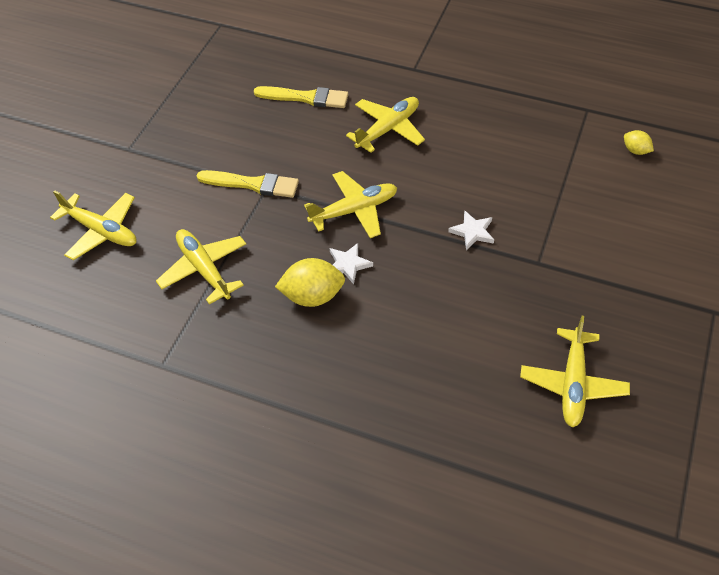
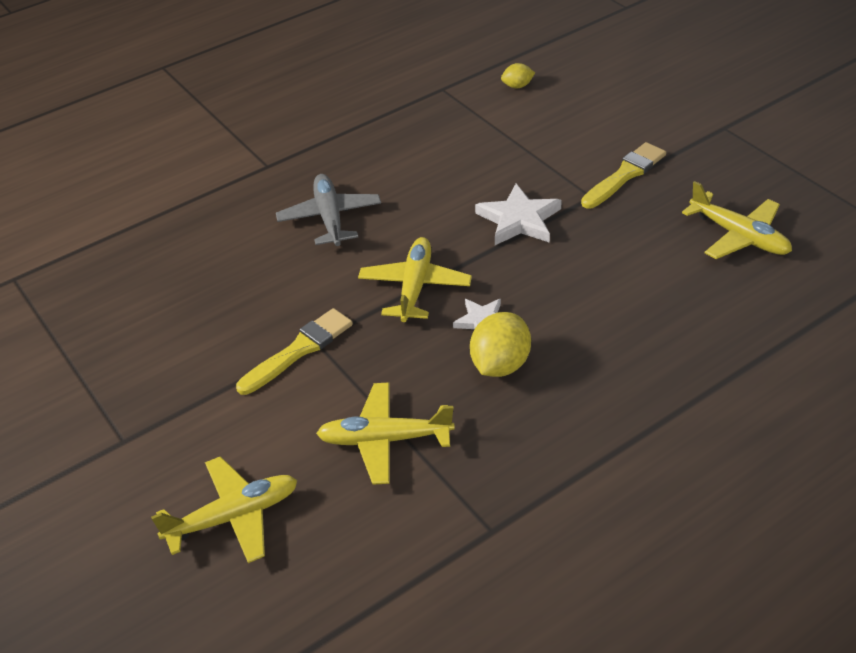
camera: 55 degrees left, 10 degrees down
(306, 98) = (217, 257): yellow brush -> yellow brush (625, 175)
(388, 129) = (330, 217): yellow plane -> grey plane
(472, 232) = (519, 220): white star -> white star, size x1.63

